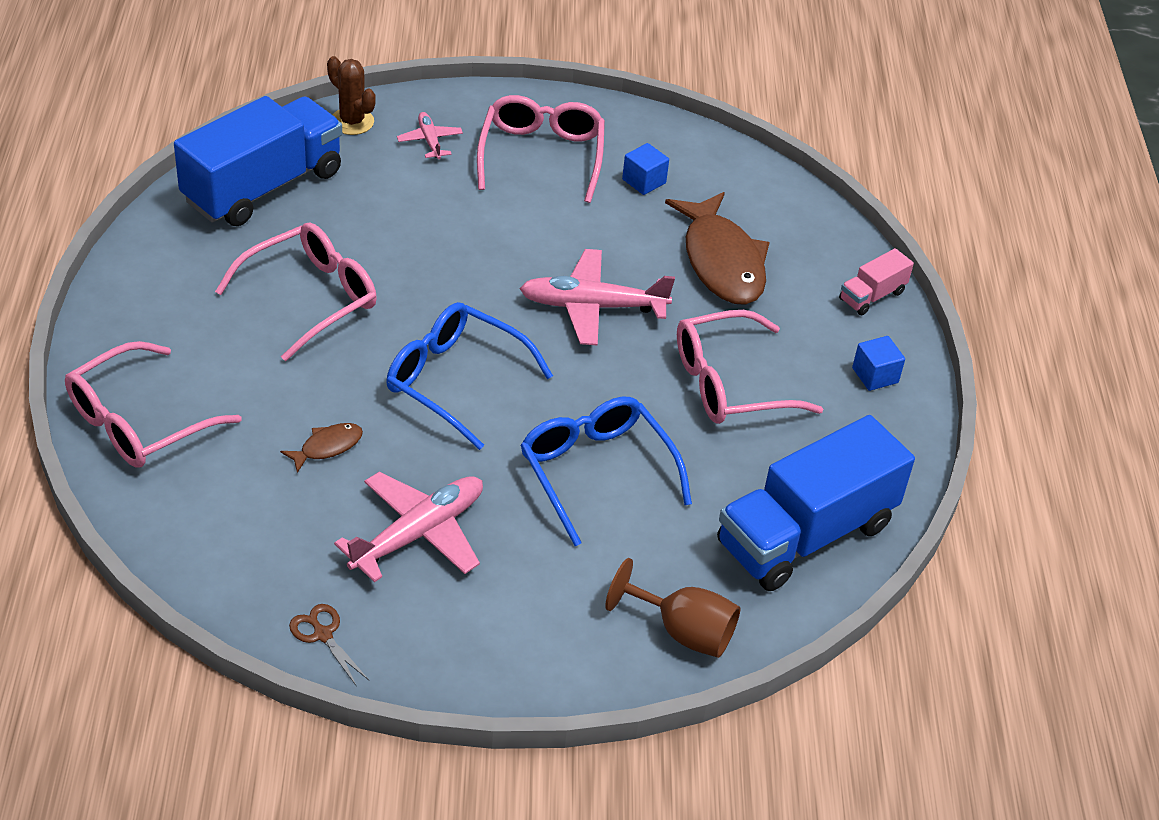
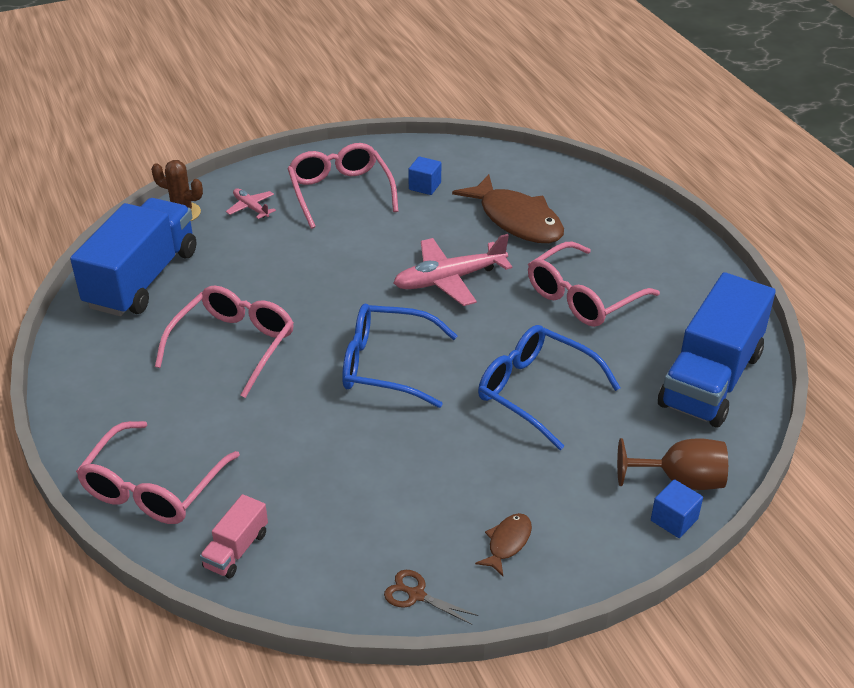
camera: 20 degrees left, 5 degrees down
(327, 447) = (321, 449): brown fish -> brown fish (507, 543)
(418, 534) = (437, 487): pink plane -> none
(872, 296) = (632, 209): pink truck -> pink truck (236, 550)
(875, 375) = (673, 258): blue cube -> blue cube (674, 520)

